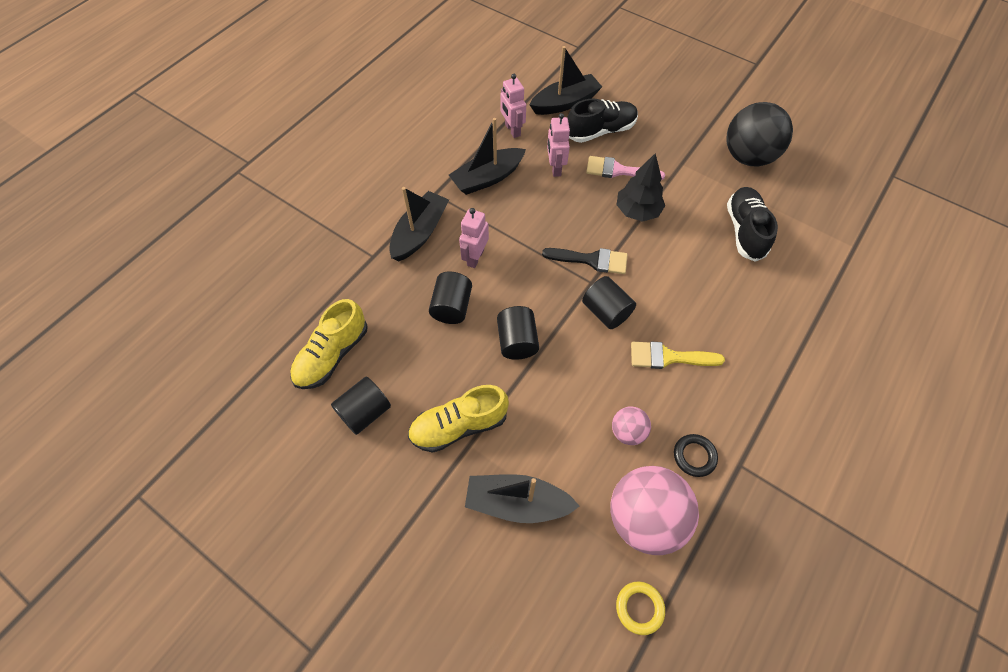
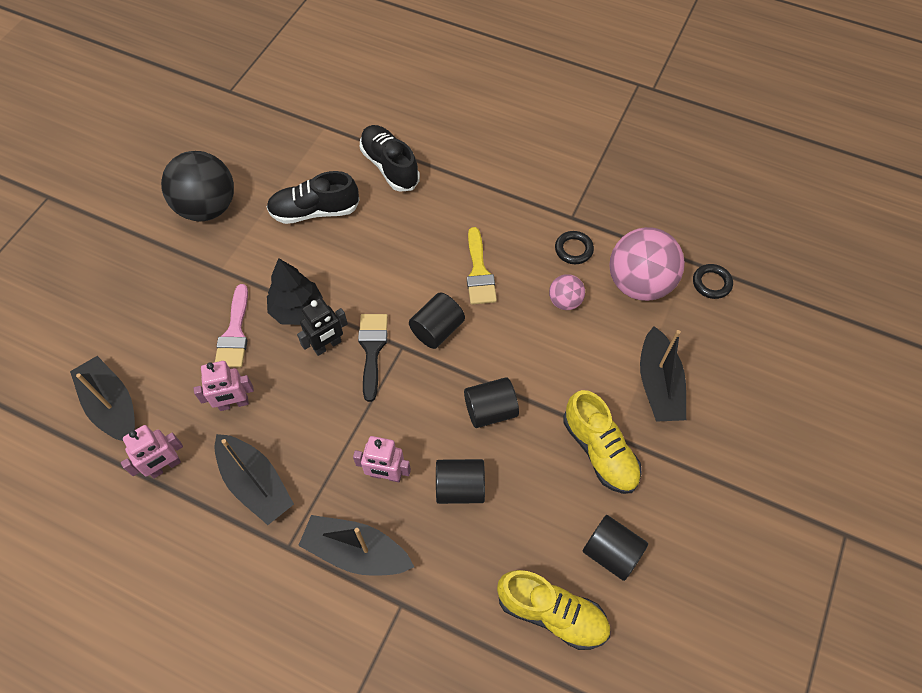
camera: 100 degrees left, 0 degrees up
(599, 229) = (327, 345): none -> black robot
(600, 131) = (167, 358): black shoe -> black shoe (390, 166)
(639, 608) = (711, 283): yellow ring -> black ring

